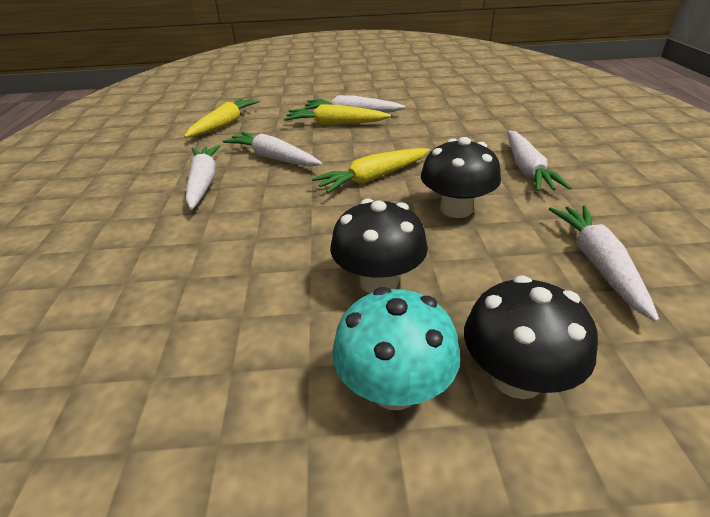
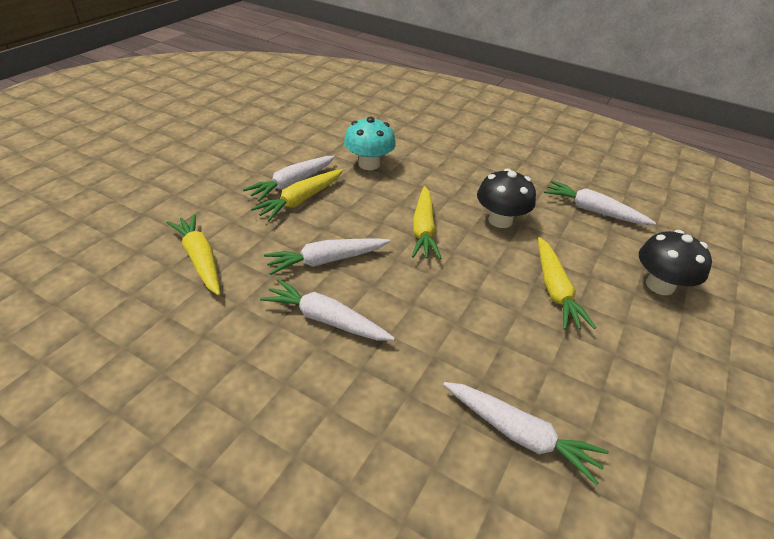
camera: 60 degrees left, 5 degrees up
(378, 281) = (555, 290): black mushroom -> yellow carrot
(394, 388) = (648, 328): turquoise mushroom -> turquoise mushroom (369, 164)
(527, 169) = (479, 170): white carrot -> white carrot (519, 434)

